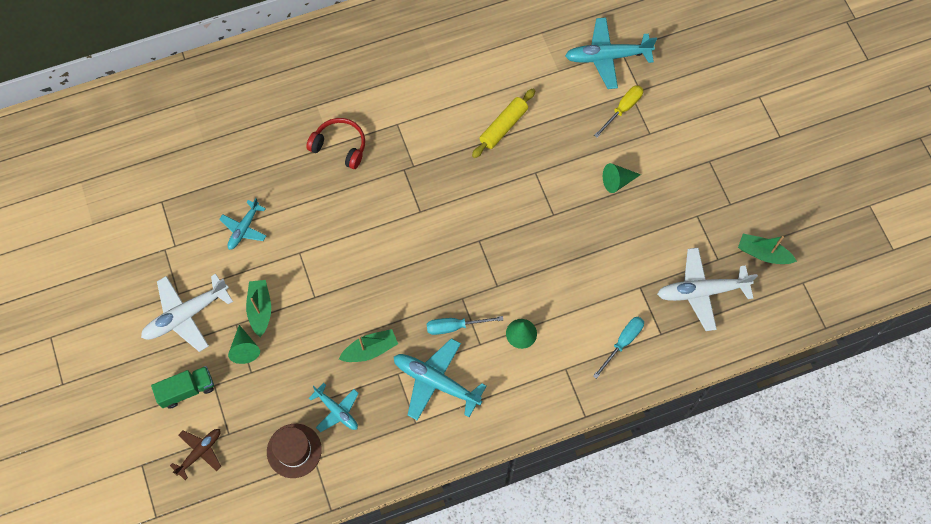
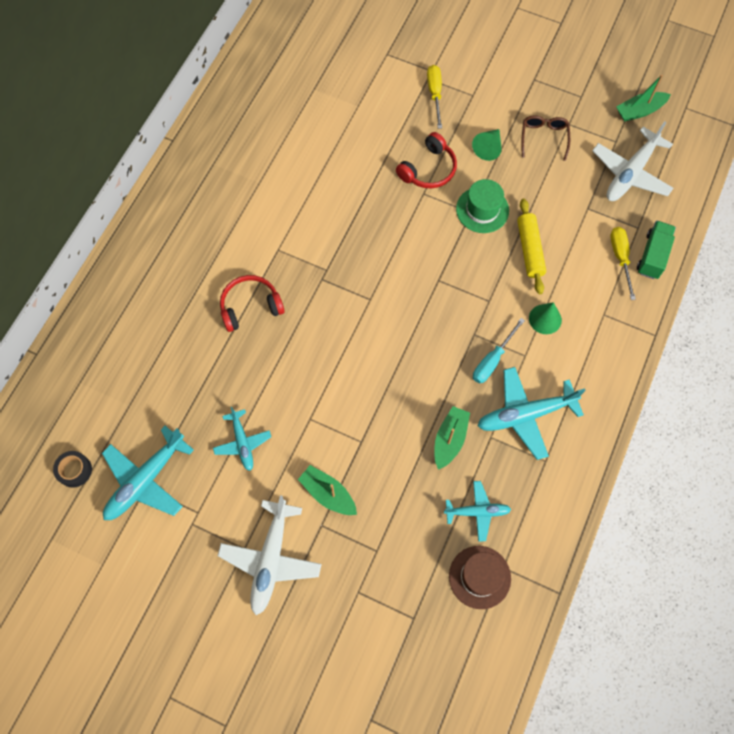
camera: 45 degrees left, 0 degrees up
(134, 153) = (74, 470): none -> black tape
(187, 390) = (340, 619): green truck -> green truck (652, 256)
(199, 452) = (407, 658): brown plane -> none
(244, 349) = (350, 537): green cone -> none
(503, 126) = (362, 180): yellow rolling pin -> yellow rolling pin (529, 249)
(557, 159) = (428, 169): none -> red headphones
(563, 220) = (482, 210): none -> green hat
(607, 57) = (382, 66): turquoise plane -> turquoise plane (146, 480)
(622, 342) = (620, 258): turquoise screwdriver -> yellow screwdriver
(666, 209) = (544, 138): none -> brown glasses

